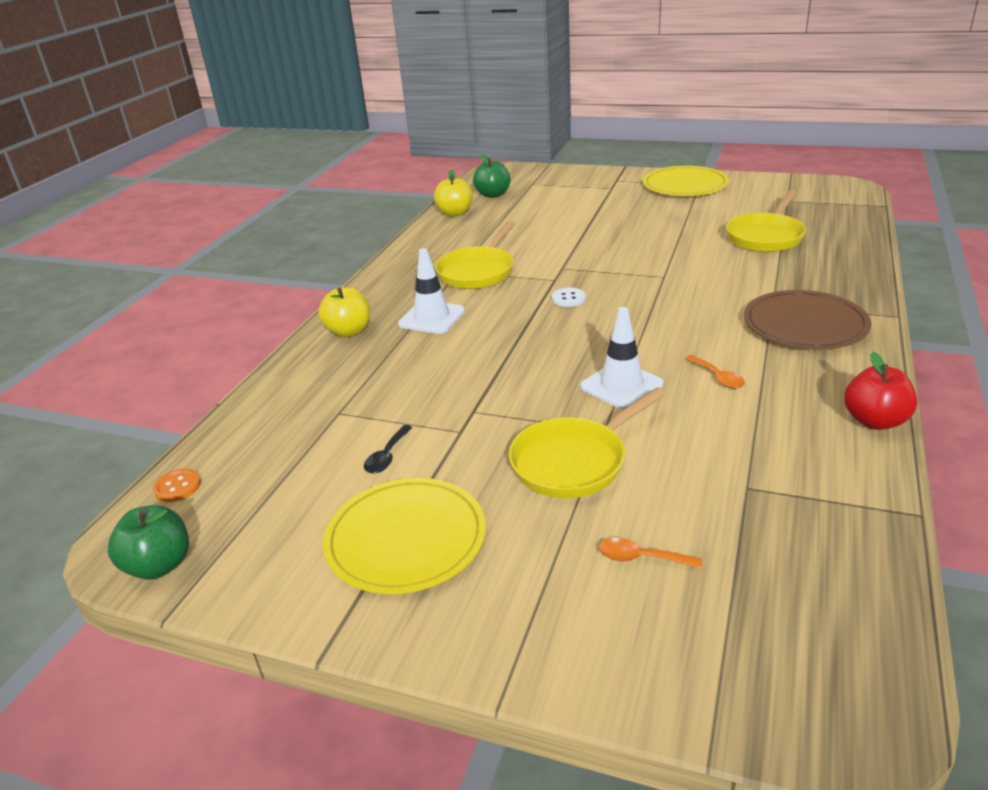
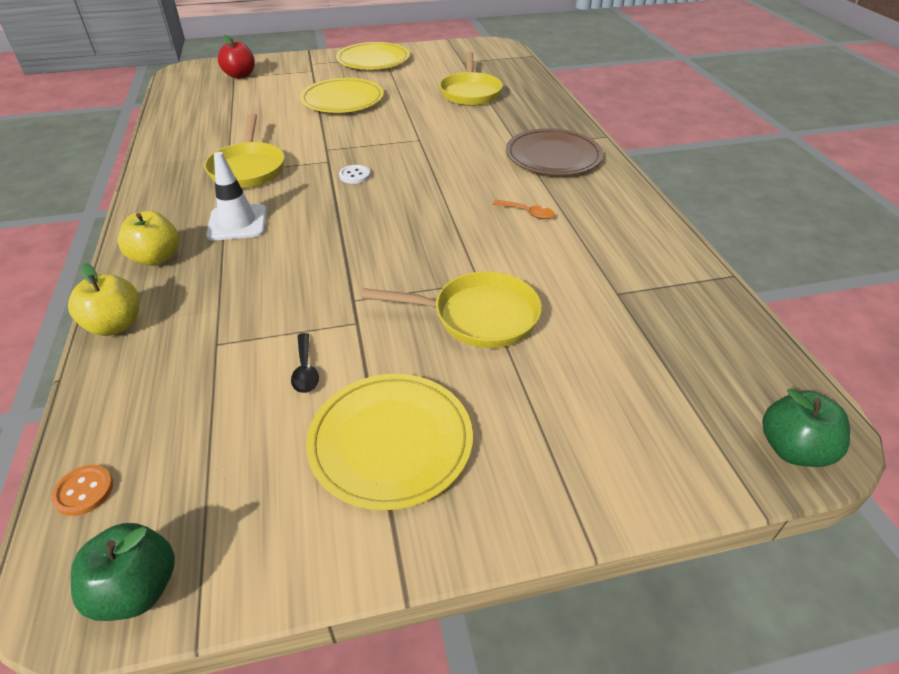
camera: 35 degrees left, 10 degrees up
(455, 213) = (176, 116): yellow apple -> yellow apple (116, 325)
(493, 195) = (202, 93): green apple -> green apple (792, 449)
(574, 461) = (478, 316): yellow pan -> yellow pan turned 105 degrees counterclockwise
(618, 222) = (342, 99): none -> yellow plate
(621, 386) = (461, 240): white traffic cone -> none
(640, 558) = (593, 378): orange spoon -> none
(875, 421) = (654, 217): red apple -> red apple (240, 75)

